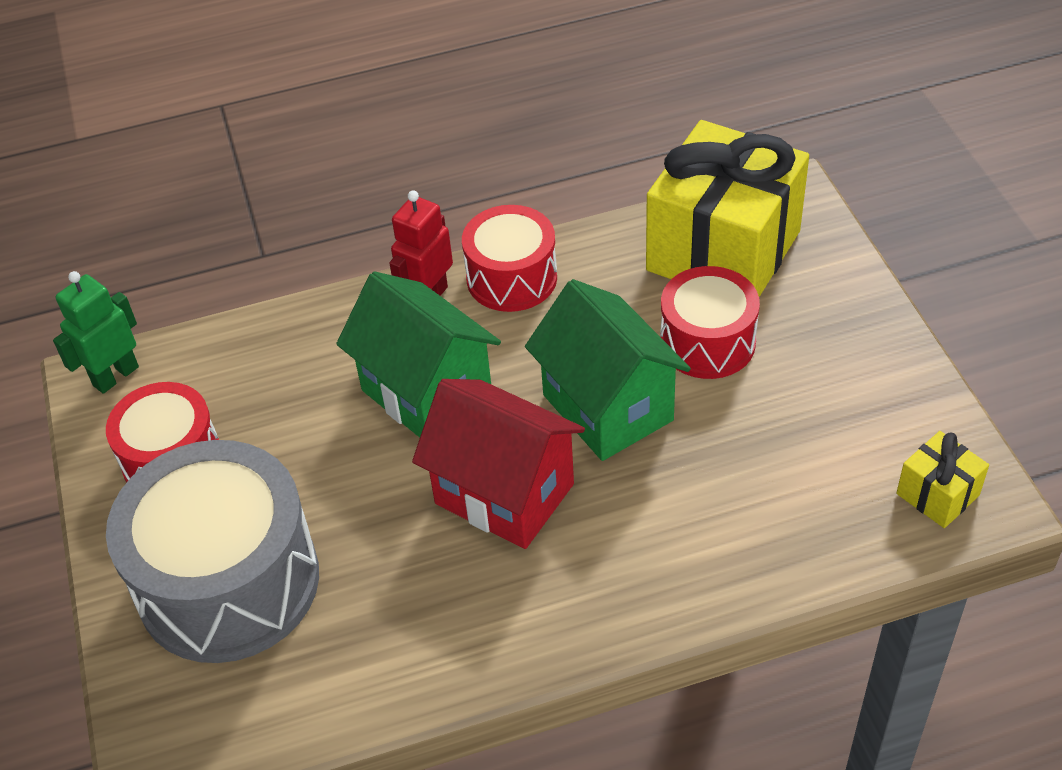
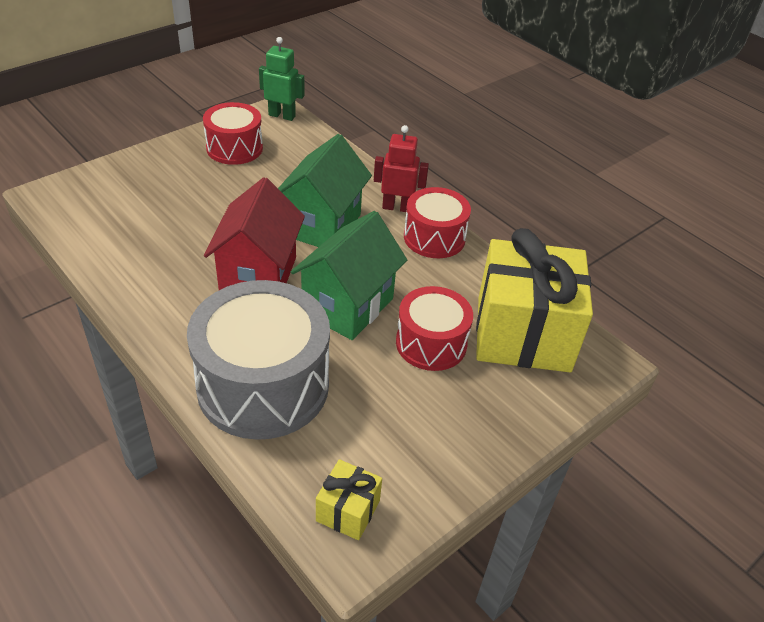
camera: 60 degrees right, 5 degrees down
(228, 582) = (161, 188): grey drum -> grey drum (263, 385)

